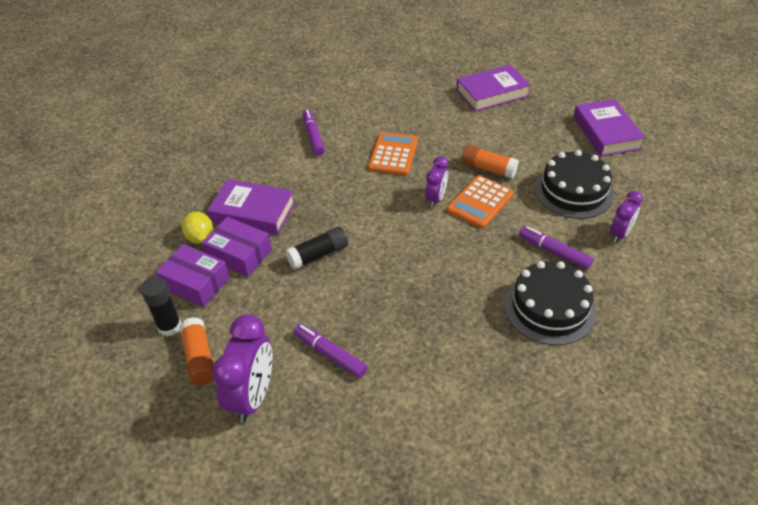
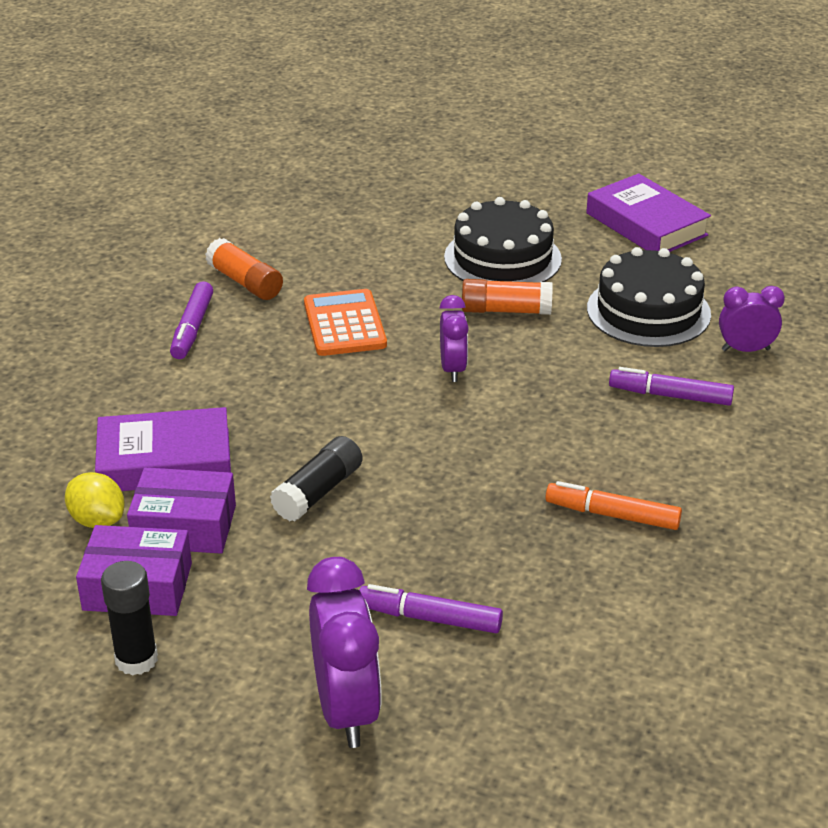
camera: 25 degrees left, 10 degrees down
(199, 358) = (221, 686): orange glue stick -> orange glue stick (245, 282)
(313, 136) = (192, 328): purple marker -> purple marker turned 135 degrees counterclockwise
(472, 321) = (612, 515): none -> orange marker
(480, 202) = (523, 358): orange calculator -> none
(492, 93) = (444, 205): purple book -> none
(549, 308) = (708, 467): black cake -> black cake (502, 258)
(620, 234) = (745, 350): purple clock -> purple clock turned 105 degrees counterclockwise

